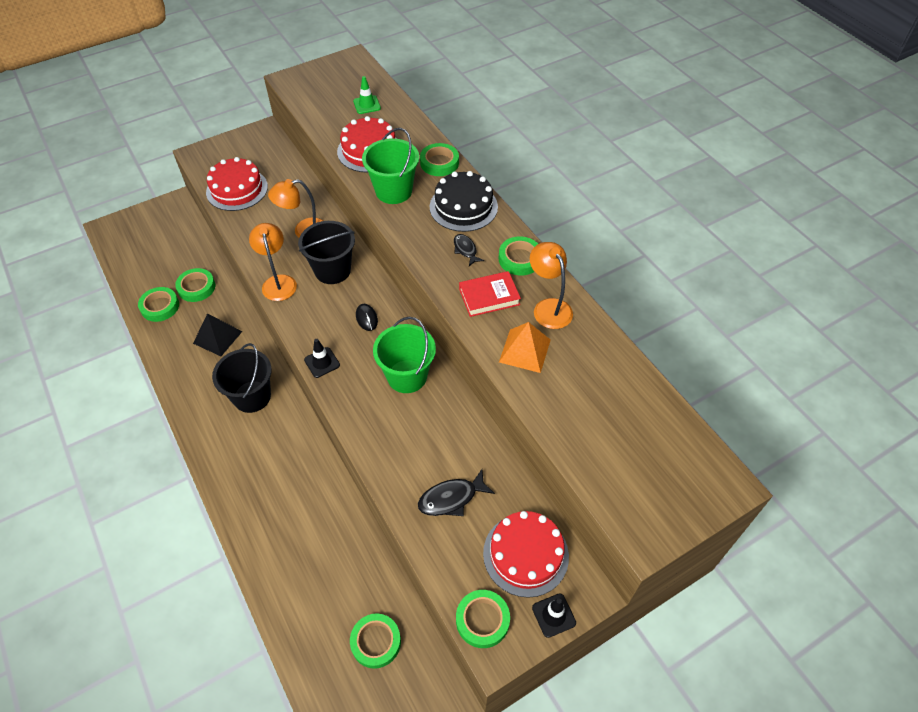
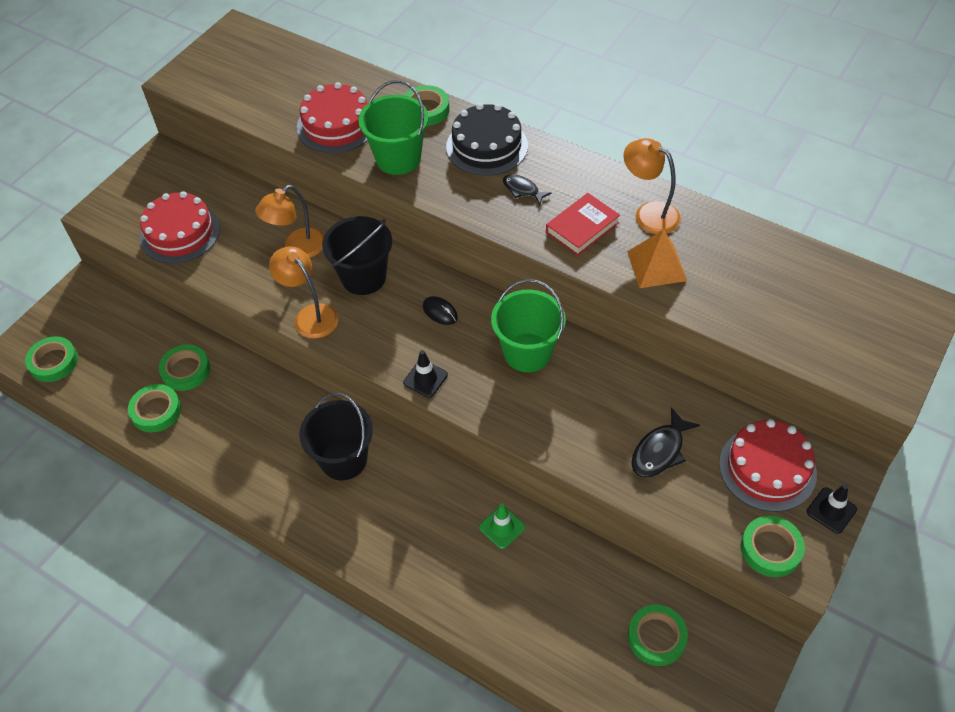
camera: 25 degrees left, 0 degrees up
(217, 337) = (254, 414): black pyramid -> none
(367, 105) = (294, 75): green traffic cone -> green traffic cone (502, 527)
(520, 259) = (585, 177): green tape -> green tape (53, 362)

